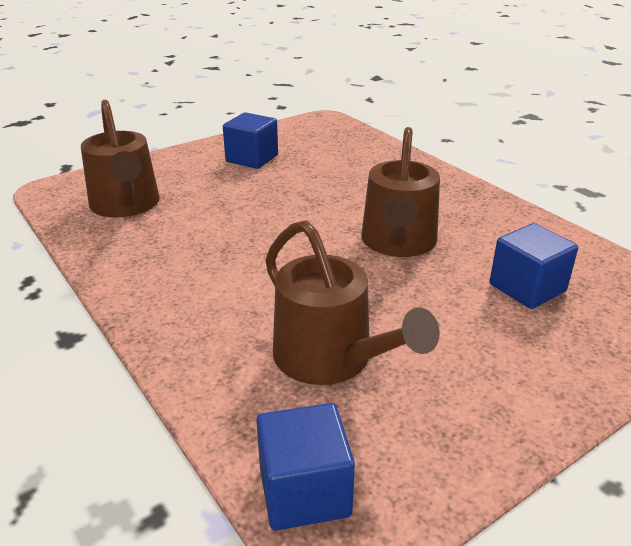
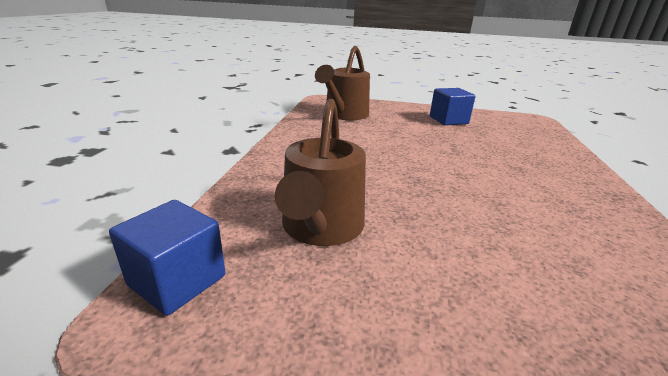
camera: 45 degrees right, 5 degrees down
(398, 242) = (484, 196): brown watering can -> none
(527, 288) = (572, 285): blue cube -> none

